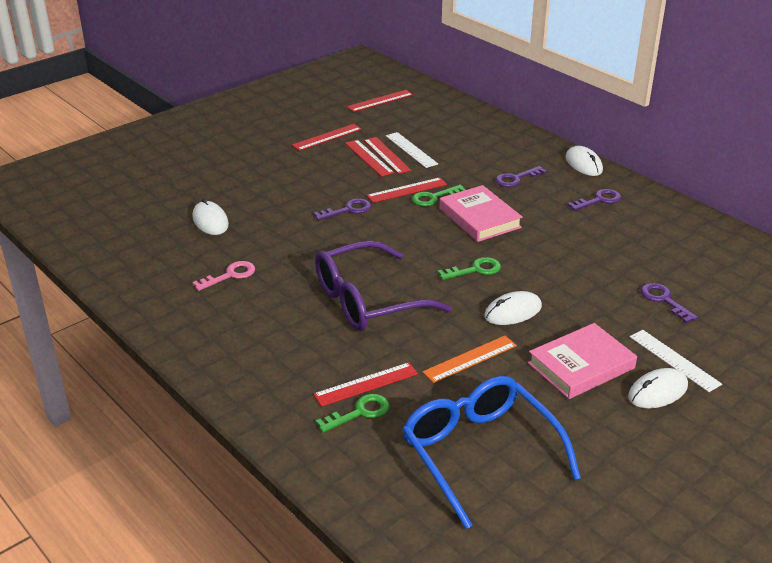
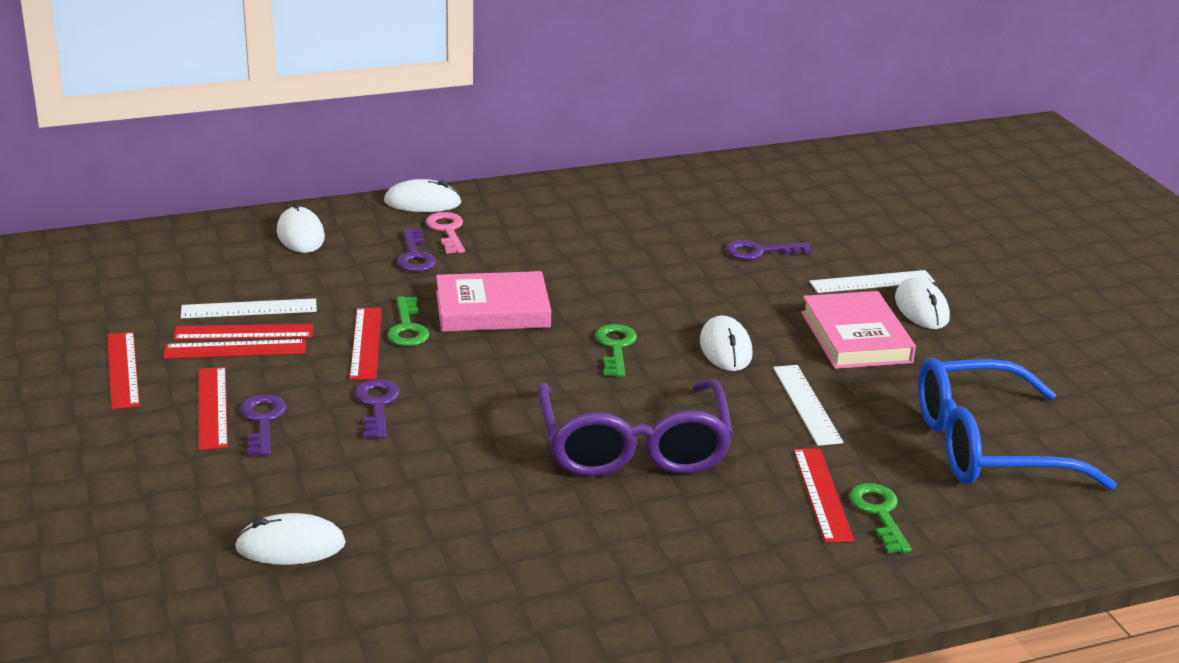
camera: 70 degrees left, 5 degrees down
(230, 275) = (479, 557): pink key -> pink key (447, 231)
(380, 101) = (55, 293): red ruler -> red ruler (213, 407)
(470, 359) = (807, 404): orange ruler -> white ruler
(503, 140) = (300, 235): none -> white mouse
(599, 200) = (520, 220): purple key -> purple key (262, 421)

